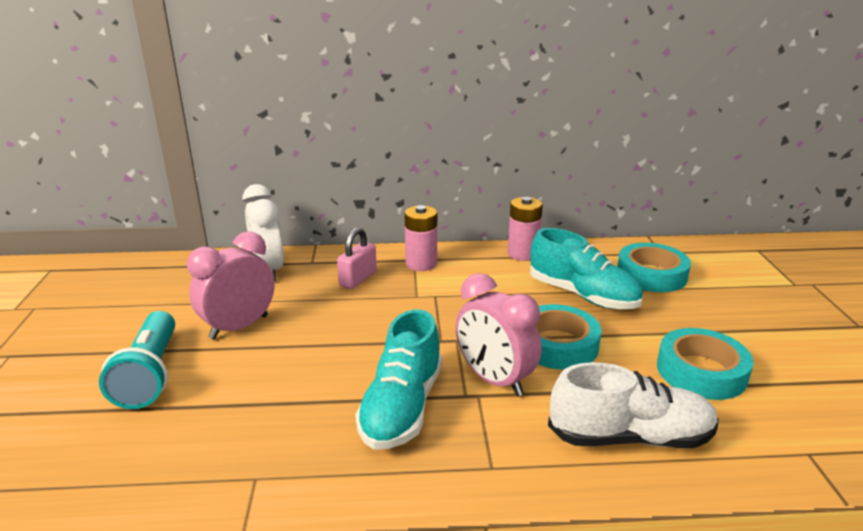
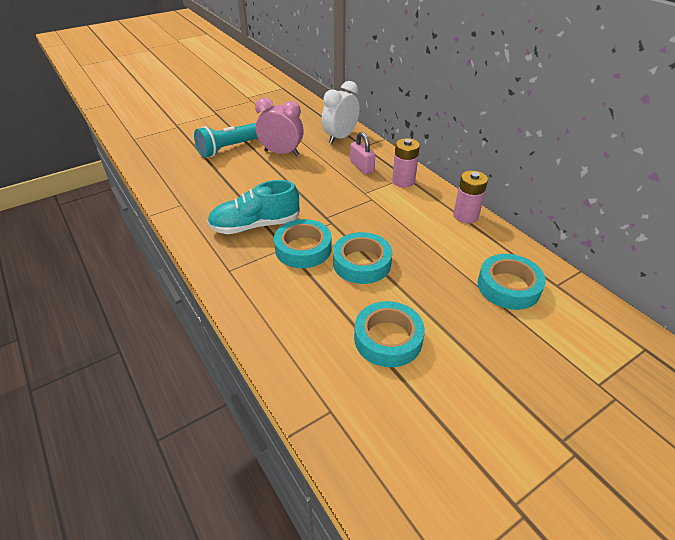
camera: 60 degrees right, 15 degrees up
(358, 279) = (362, 167): pink padlock -> pink padlock turned 60 degrees clockwise
(494, 380) = (303, 249): pink clock -> turquoise tape
(582, 295) = (436, 258): turquoise shoe -> none
(630, 437) = (288, 317): white shoe -> none

